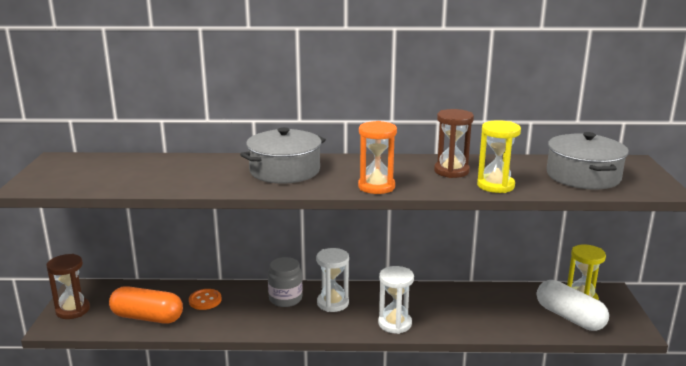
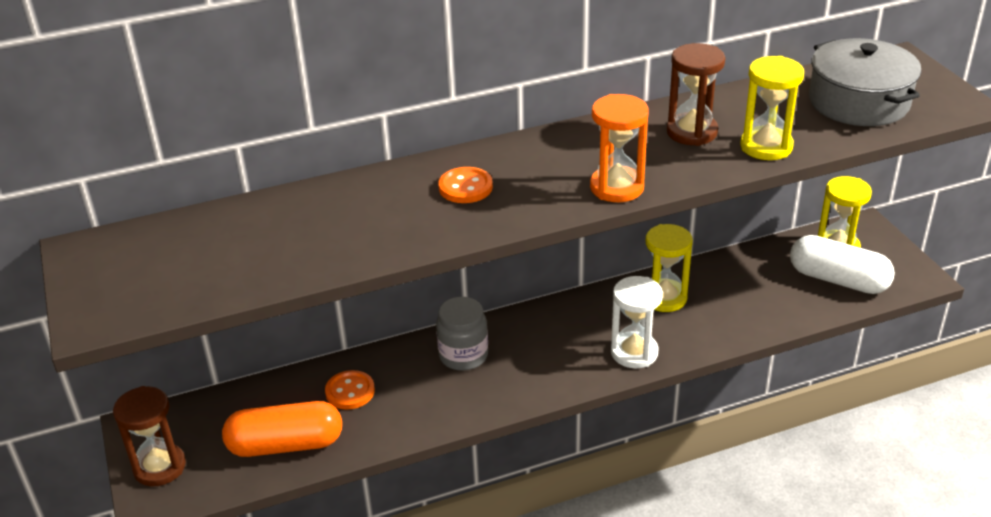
camera: 20 degrees left, 15 degrees up
(285, 171) = (465, 187): grey pot -> orange button
(332, 303) = (532, 344): white hourglass -> none
(437, 299) = (664, 298): none -> yellow hourglass

